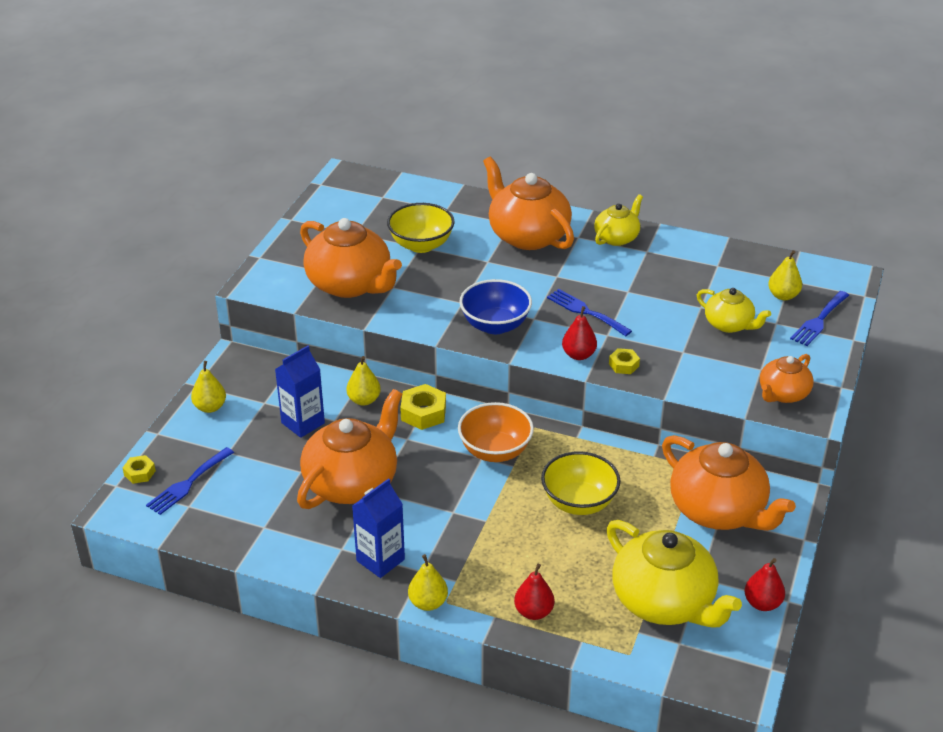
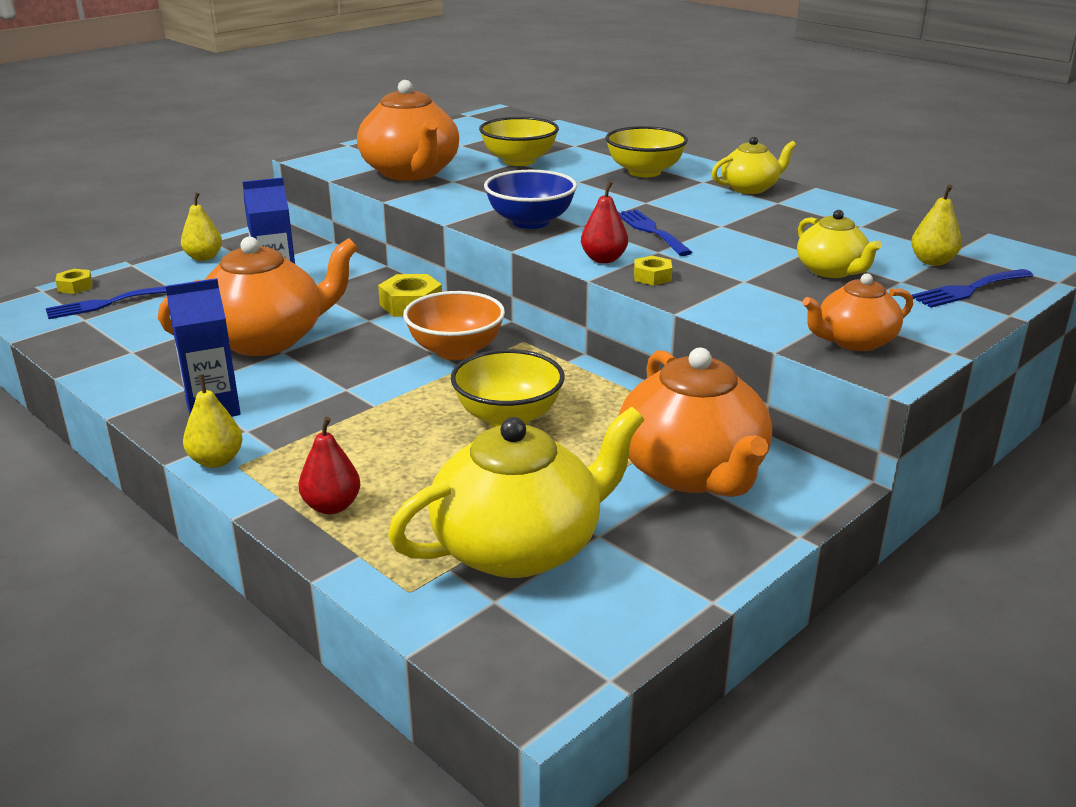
camera: 25 degrees right, 10 degrees down
(364, 400) = (360, 283): yellow pear -> none
(527, 235) = (644, 172): orange teapot -> yellow bowl
(664, 602) = (520, 547): yellow teapot -> yellow teapot turned 105 degrees counterclockwise
(762, 603) = (667, 592): red pear -> none

